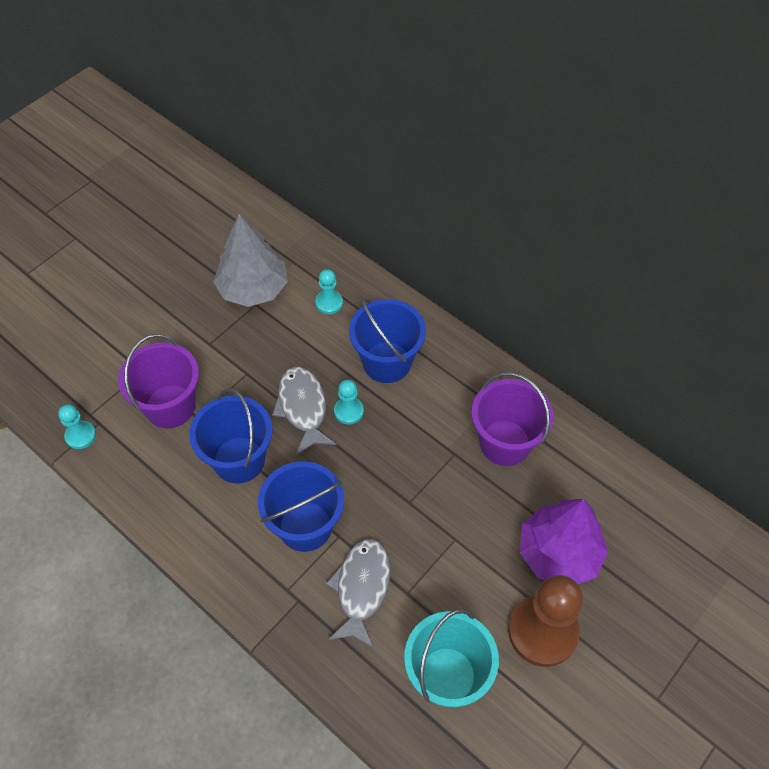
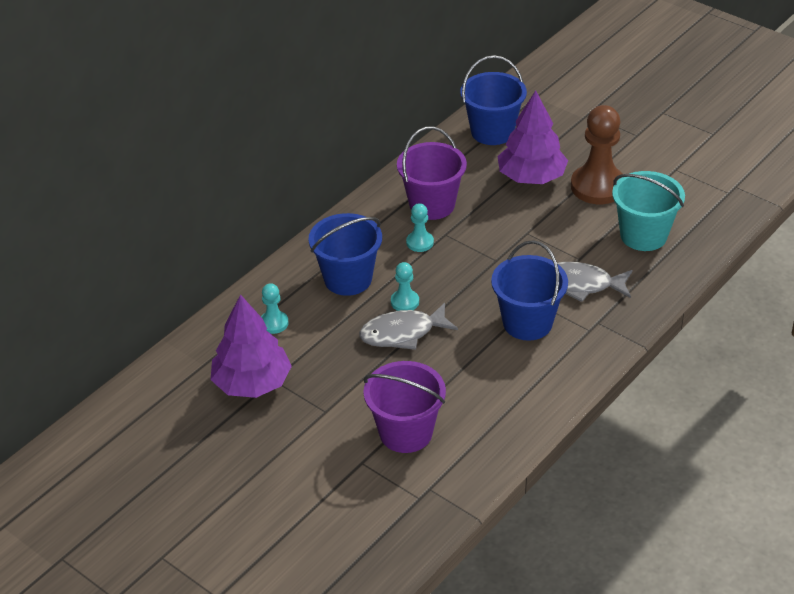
camera: 90 degrees left, 15 degrees down
(80, 435) = (446, 501): turquoise pawn -> turquoise pawn (420, 242)
(239, 460) = (464, 373): blue bucket -> blue bucket (492, 132)
(253, 289) = (252, 383): grey tree -> purple tree

